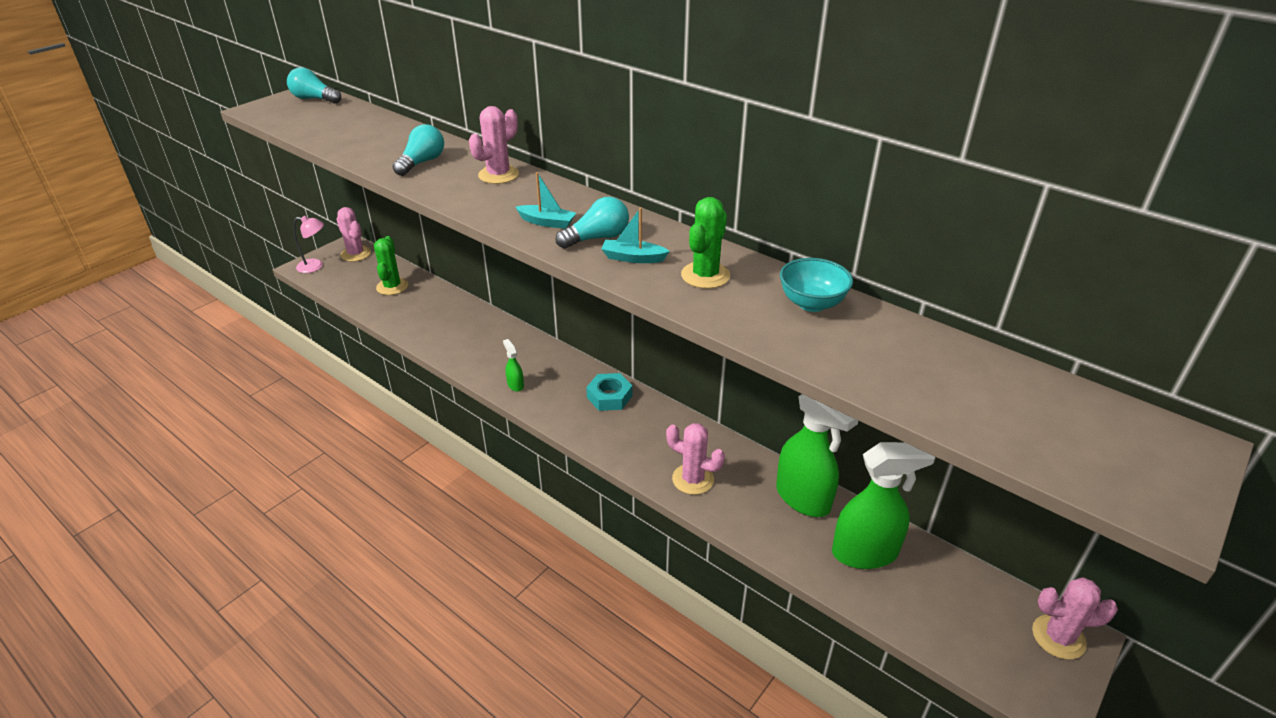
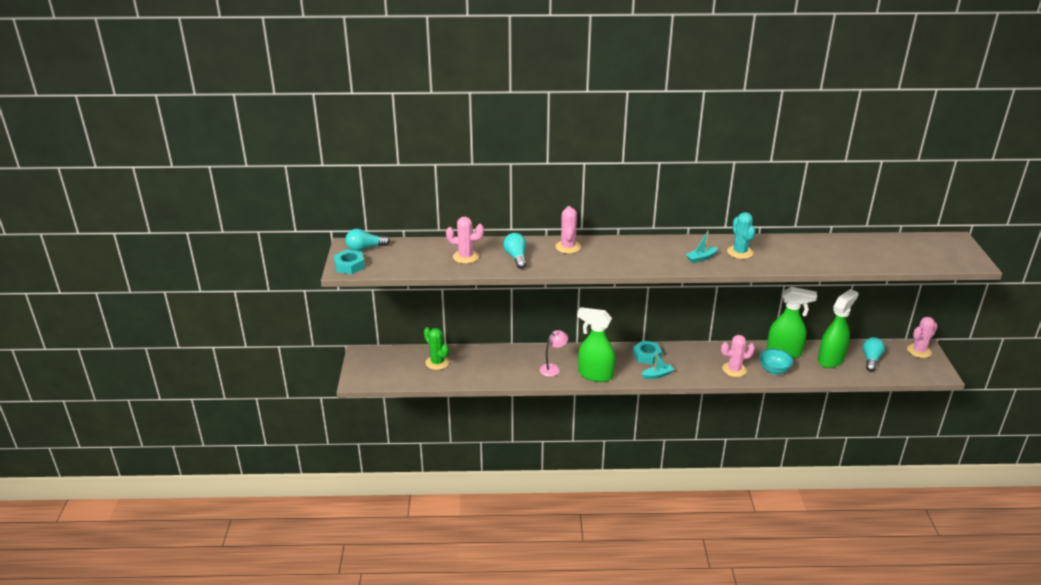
camera: 40 degrees left, 5 degrees down
(267, 108) = (349, 266): none -> turquoise nut
(315, 266) = (364, 376): pink lamp -> pink lamp (553, 368)
(356, 254) = (377, 356): pink cactus -> pink cactus (465, 257)
(515, 385) = (595, 375): green spray bottle -> green spray bottle, size x2.32
(547, 222) = (637, 259): turquoise boat -> turquoise boat (657, 375)
(597, 238) = (671, 256): turquoise light bulb -> turquoise light bulb (871, 359)
(705, 275) = (740, 252): green cactus -> turquoise cactus
(812, 303) = (793, 245): turquoise bowl -> turquoise bowl (774, 370)

